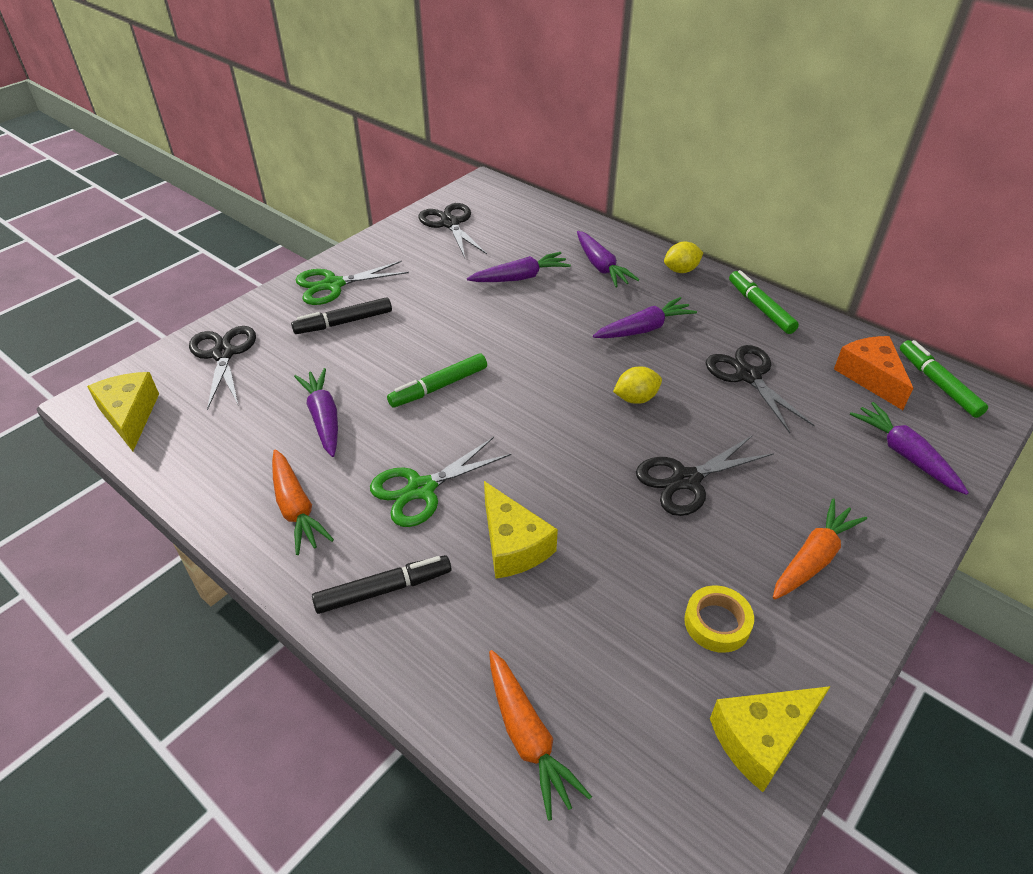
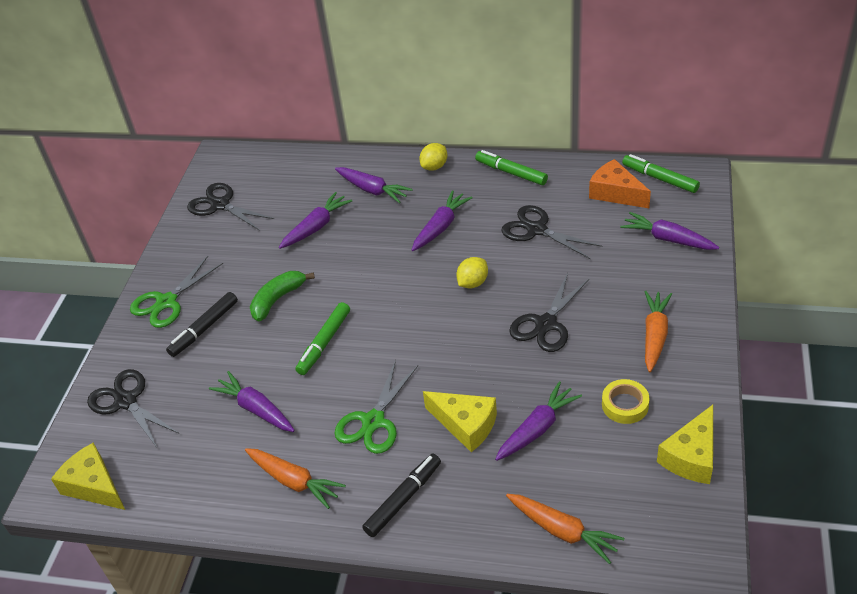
camera: 25 degrees left, 0 degrees up
(430, 326) = (277, 299): none -> green banana
(590, 593) = (537, 428): none -> purple carrot

